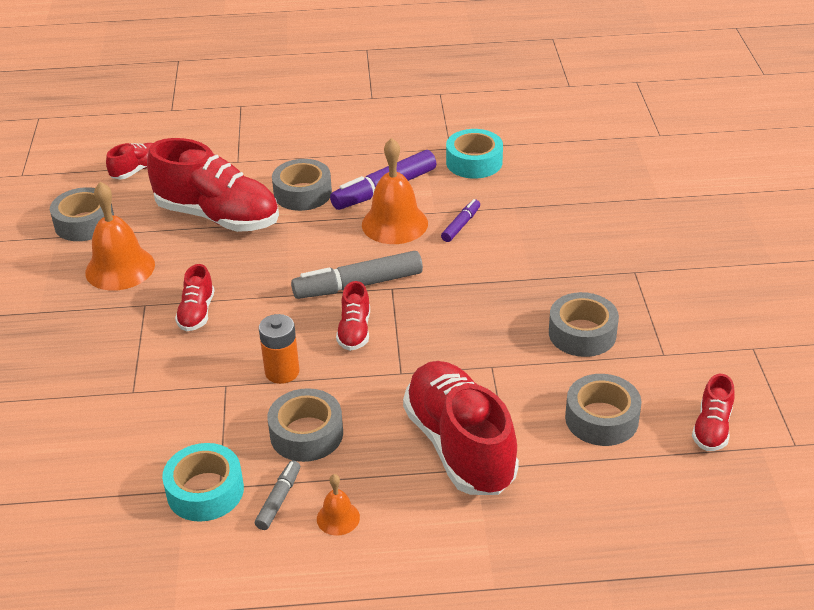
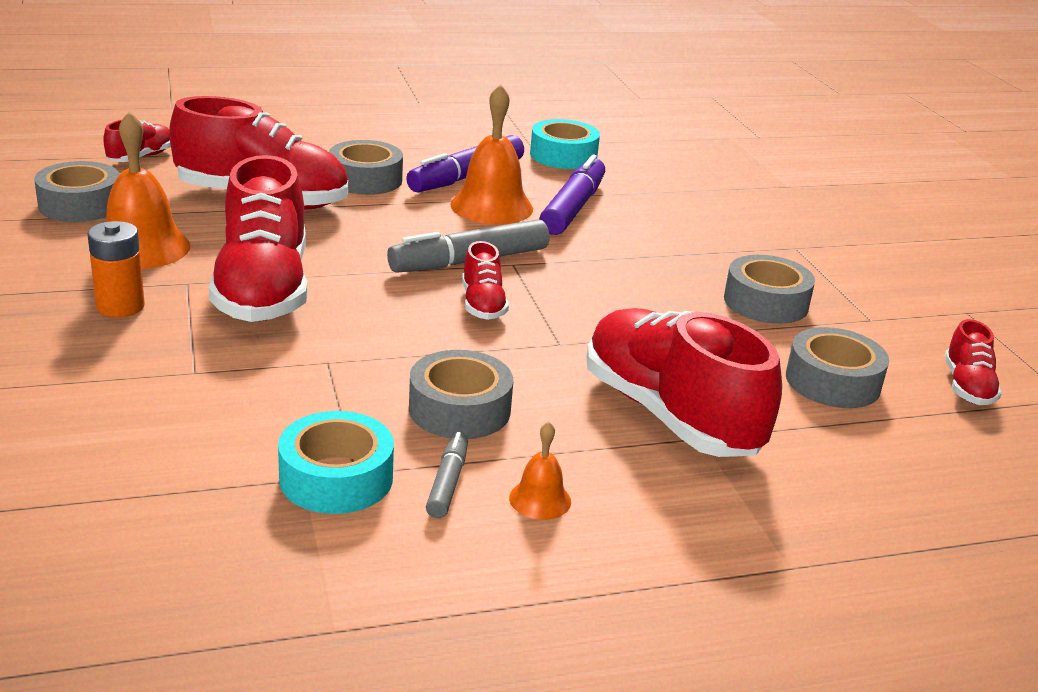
camera: 15 degrees left, 10 degrees down
(197, 313) = (263, 290): red shoe -> red shoe, size x2.13
(282, 372) = (401, 346): orange battery -> orange battery (120, 306)
(461, 225) = (573, 208): purple marker -> purple marker, size x1.90

